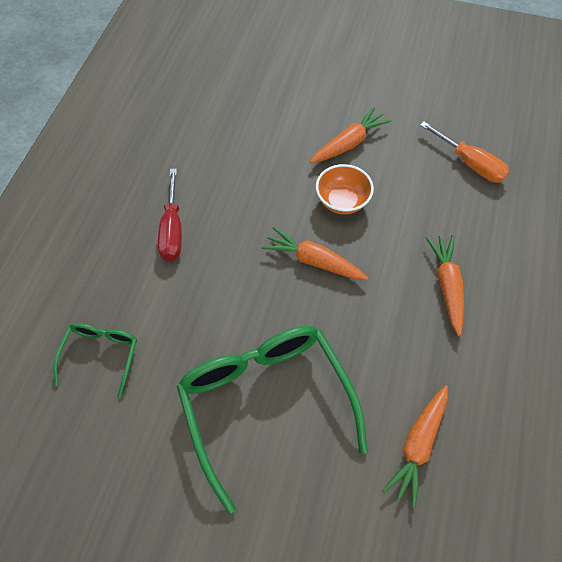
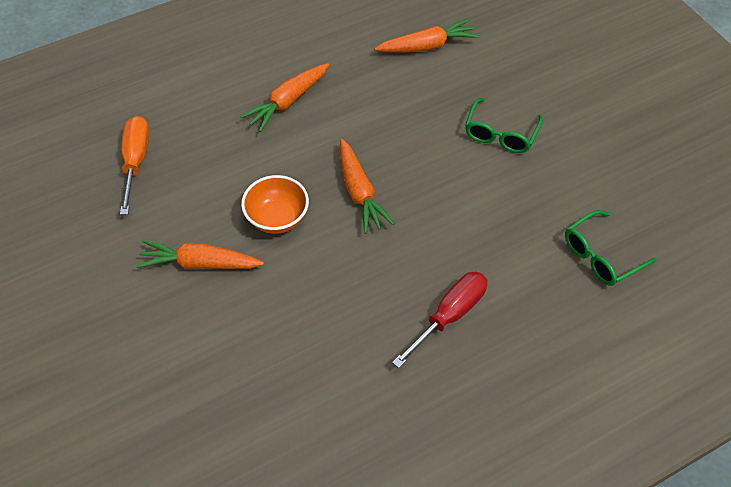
camera: 135 degrees left, 5 degrees down
(265, 402) = (500, 134): green glasses -> green glasses, size x0.49

